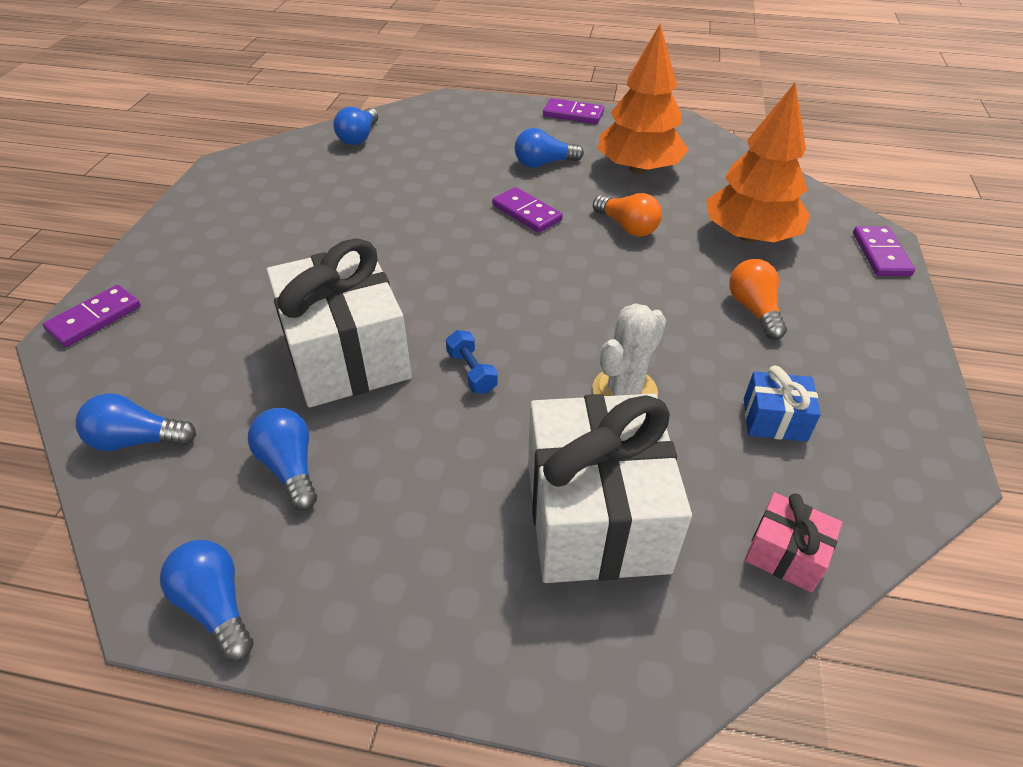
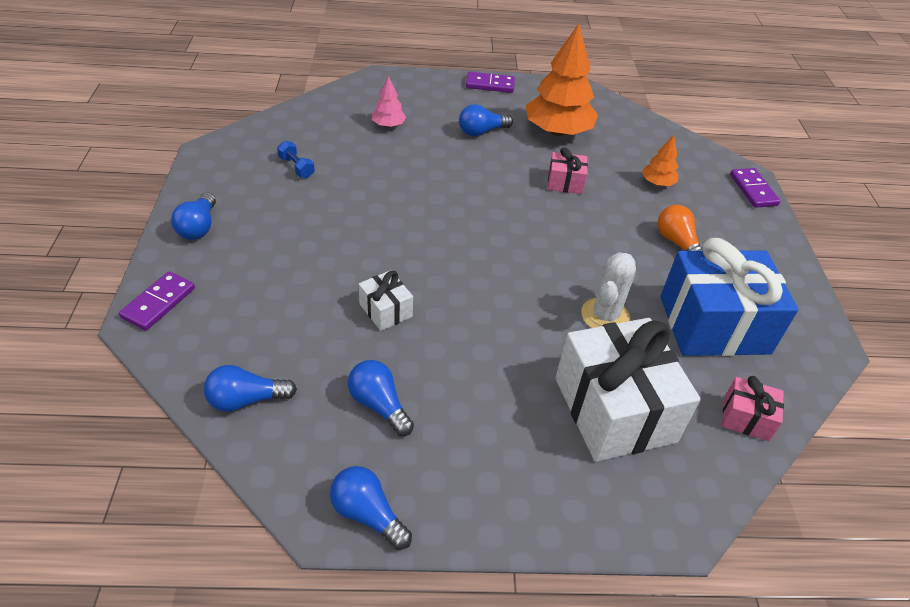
camera: 15 degrees left, 0 degrees up
(346, 354) = (386, 310): white gift -> white gift, size x0.46
(359, 137) = (317, 117): blue light bulb -> blue light bulb (199, 227)
(436, 150) = (388, 125): none -> pink tree
(471, 372) = (488, 314): blue dumbbell -> blue dumbbell (296, 167)
(527, 213) = (483, 177): purple domino -> none
(627, 227) = (565, 183): orange light bulb -> pink gift
(749, 236) = (657, 183): orange tree -> orange tree, size x0.47
(774, 420) = (714, 325): blue gift -> blue gift, size x2.19

